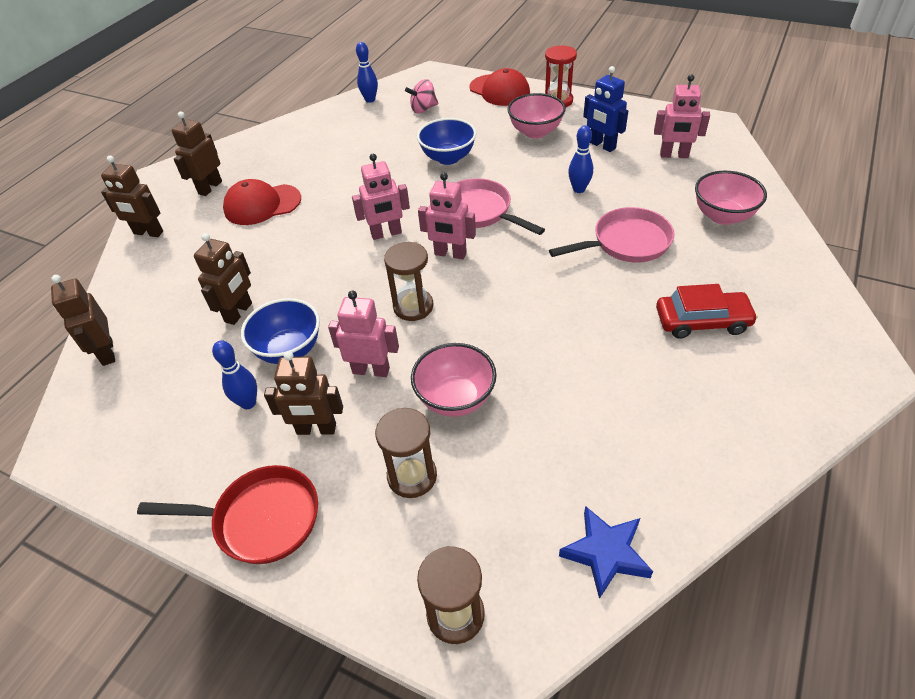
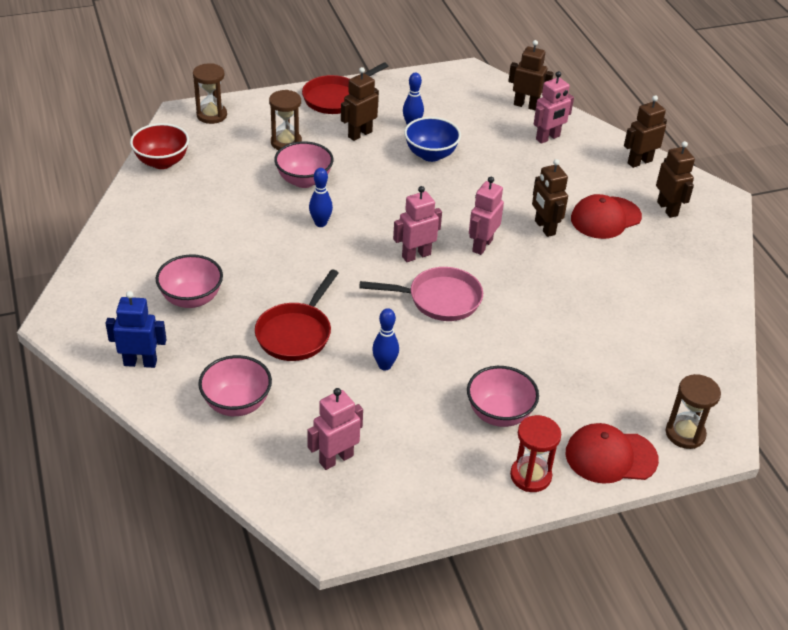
camera: 130 degrees right, 5 degrees down
(239, 312) = (492, 155): brown robot -> brown robot (544, 228)
(262, 205) = (605, 218): red cap -> red cap turned 150 degrees counterclockwise
(370, 100) = (711, 364): blue bowling pin -> blue bowling pin (320, 223)
(371, 370) = (369, 169): pink robot -> pink robot (548, 138)
(413, 306) = (393, 211): brown hourglass -> brown hourglass (685, 434)
(423, 109) = (643, 382): pink spinning top -> none
(448, 158) = (535, 337): blue bowl -> none
(602, 146) = (416, 432): blue robot -> blue robot (140, 362)
(606, 553) = (162, 162): blue star -> red bowl
(626, 242) = (296, 333): pink pan -> red pan
(702, 321) = (191, 299): red car -> pink bowl

